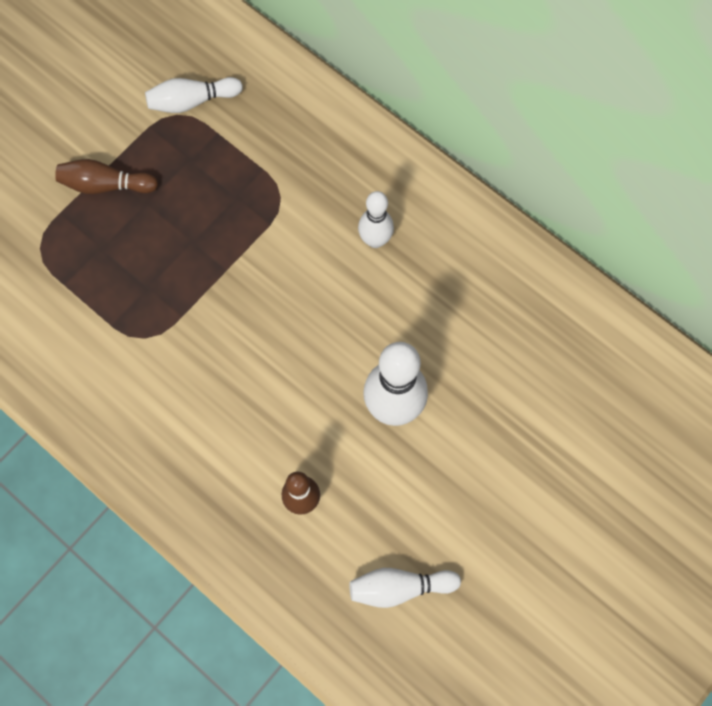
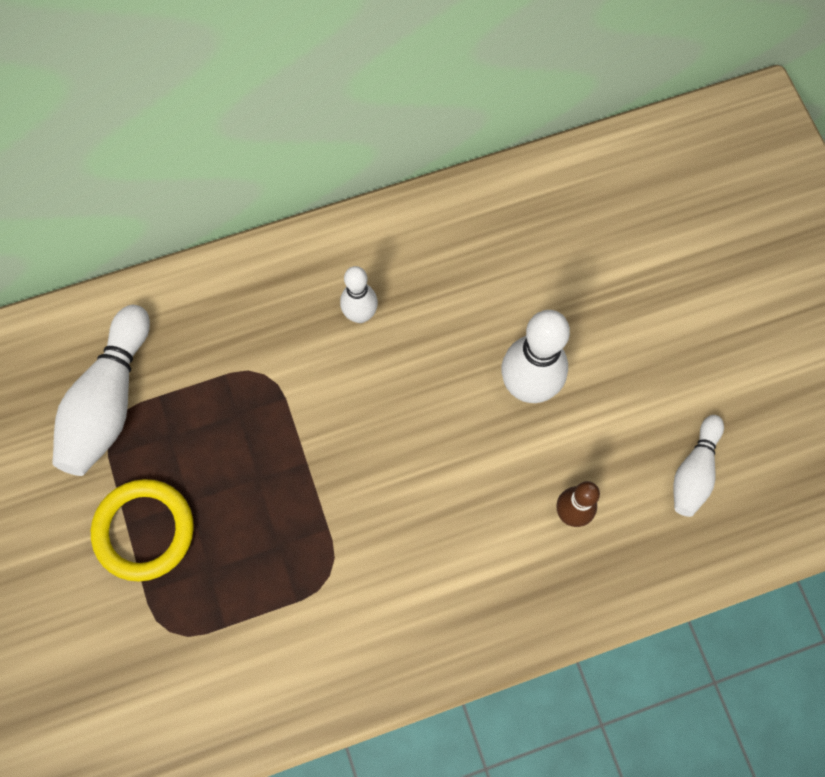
camera: 60 degrees left, 0 degrees up
(106, 185) = (144, 531): brown bowling pin -> yellow ring
(192, 101) = (109, 401): white bowling pin -> white bowling pin, size x1.68

